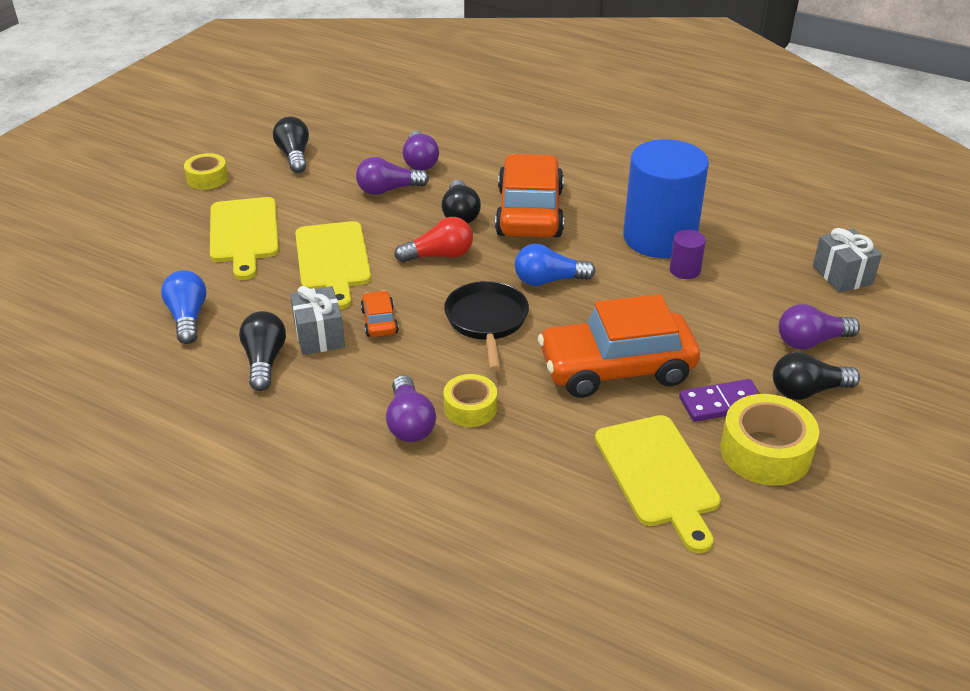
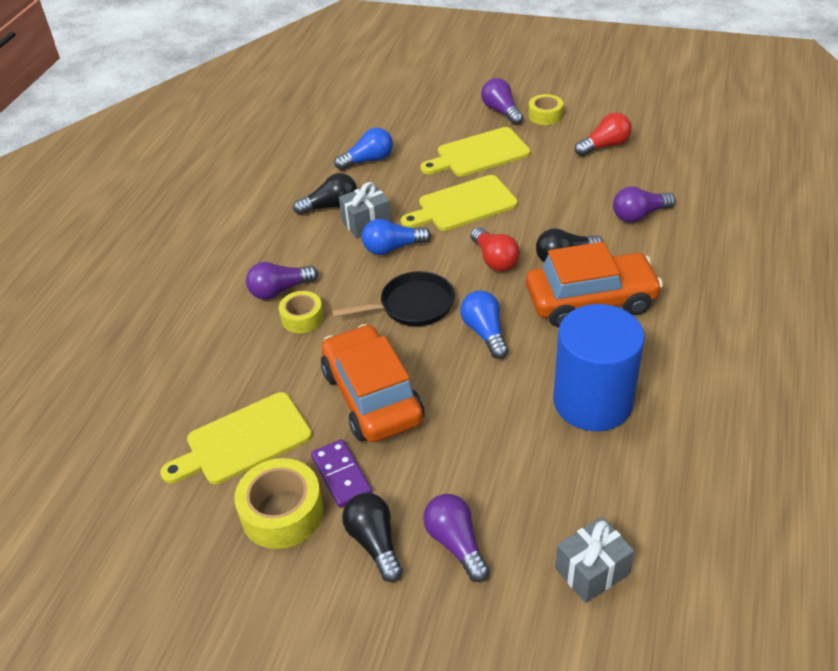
camera: 80 degrees right, 5 degrees up
(294, 156) = (604, 146): black light bulb -> red light bulb
(379, 321) = (392, 248): orange car -> blue light bulb
(388, 190) = (580, 208): purple light bulb -> purple light bulb (501, 111)
(685, 270) = (542, 428): purple cylinder -> none

